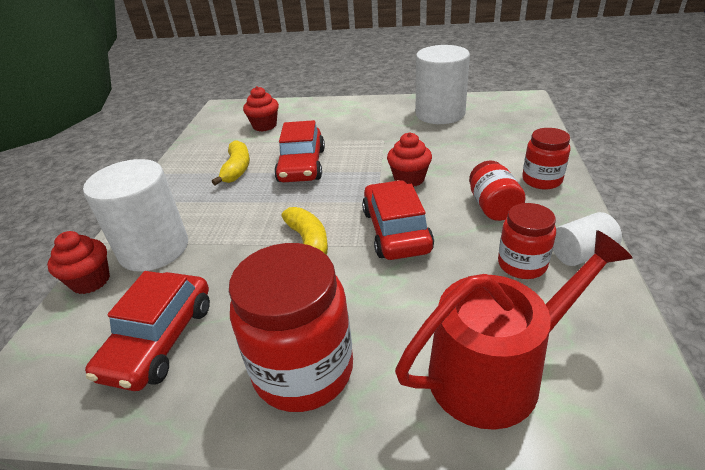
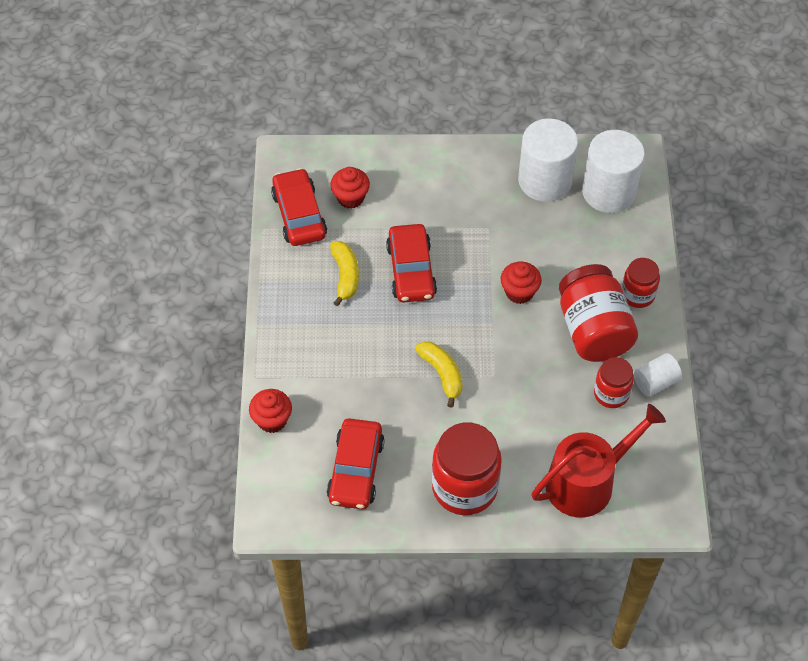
camera: 10 degrees left, 20 degrees up
(154, 249) = (309, 384): white cylinder -> white cylinder (608, 192)
(396, 231) = (513, 359): red car -> red car (299, 215)
(493, 207) = (593, 330): red jar -> red jar, size x1.78

